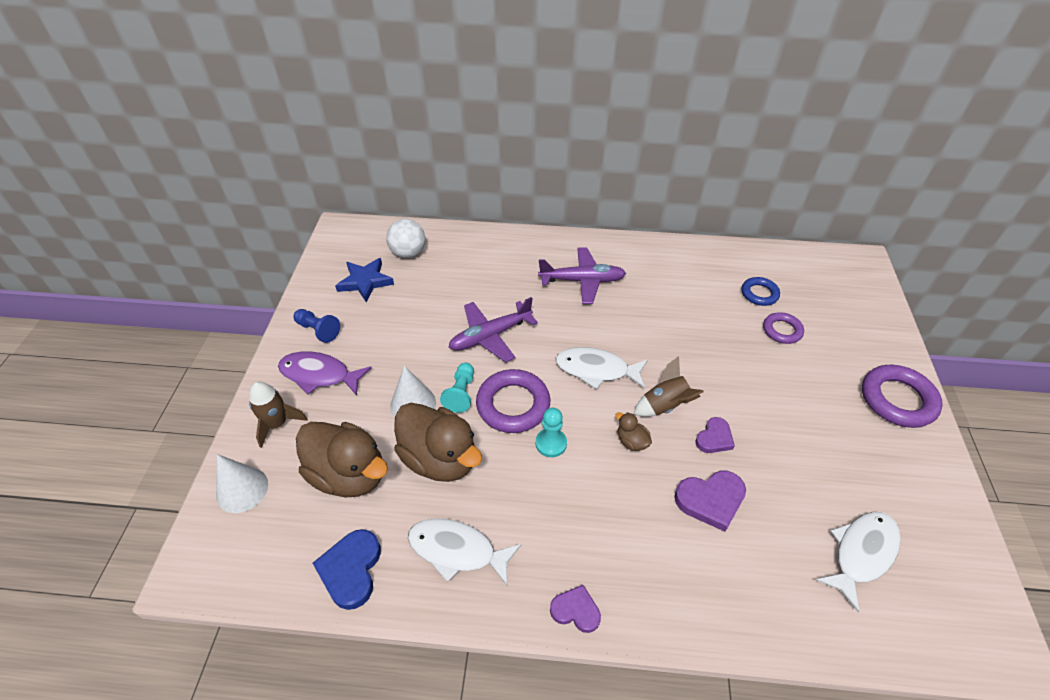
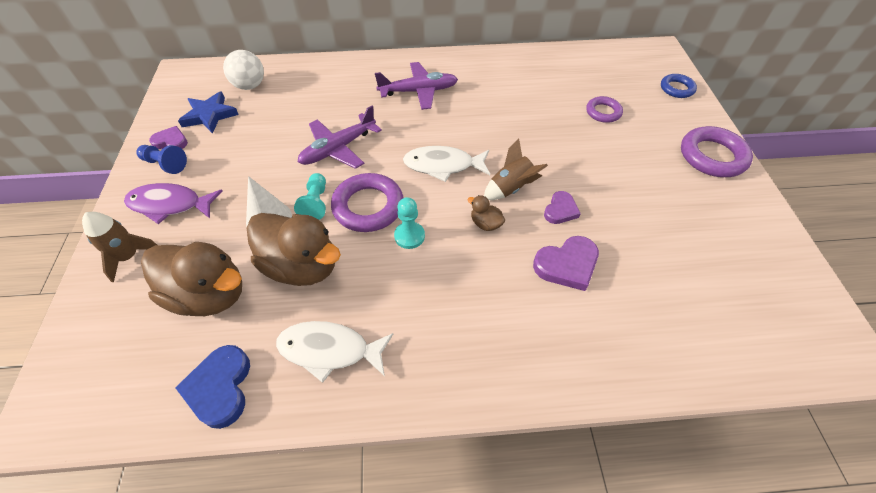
camera: 10 degrees left, 5 degrees up
(242, 489) = (94, 326): white cone -> none
(576, 610) = (456, 388): purple heart -> purple heart (171, 141)
(759, 294) = (578, 85): blue ring -> blue ring (676, 89)
(861, 553) = (709, 291): white fish -> none

